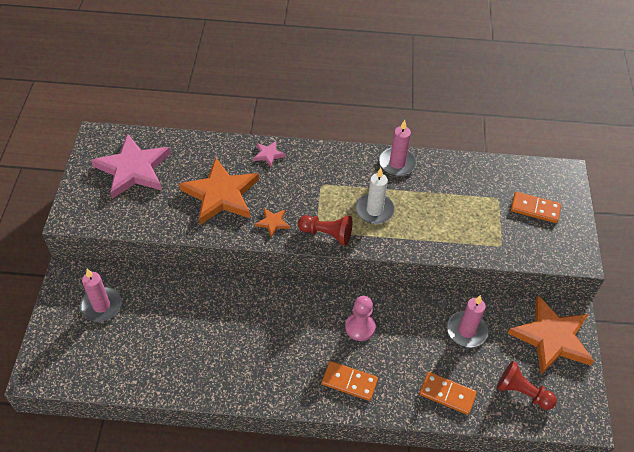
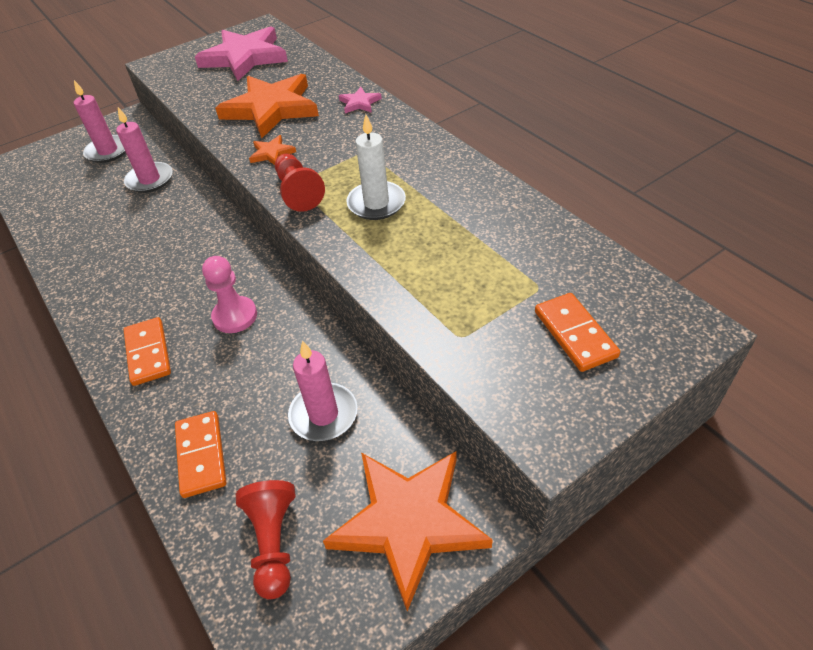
camera: 55 degrees right, 5 degrees down
(397, 163) = (471, 180): pink candle -> pink candle (150, 180)

